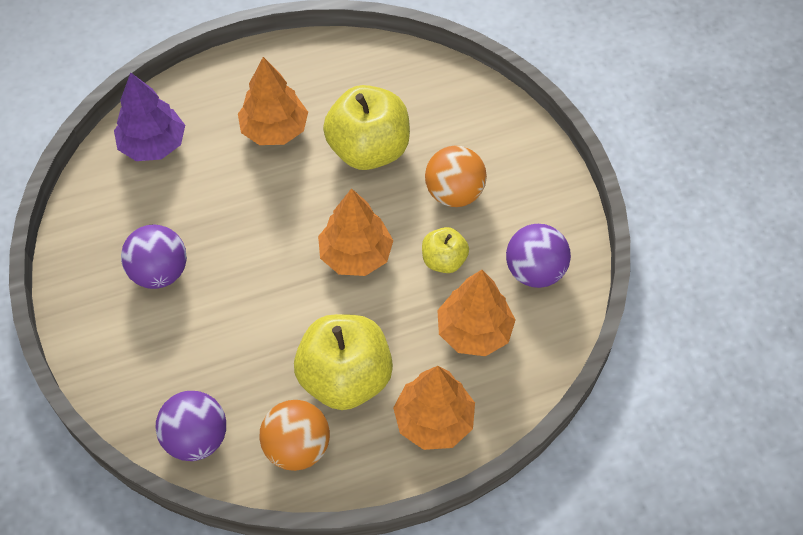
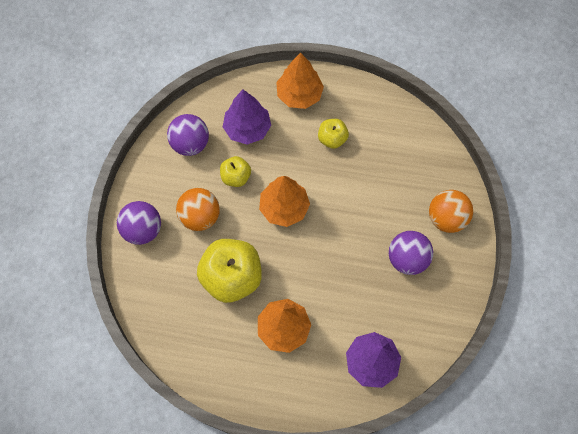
camera: 150 degrees left, 10 degrees up
(196, 438) = (427, 148): purple ball -> purple ball (143, 230)
(297, 448) = (376, 117): orange ball -> orange ball (446, 218)
(345, 378) = (332, 139): yellow apple -> yellow apple, size x0.52
(474, 331) = (247, 128): orange tree -> purple tree

